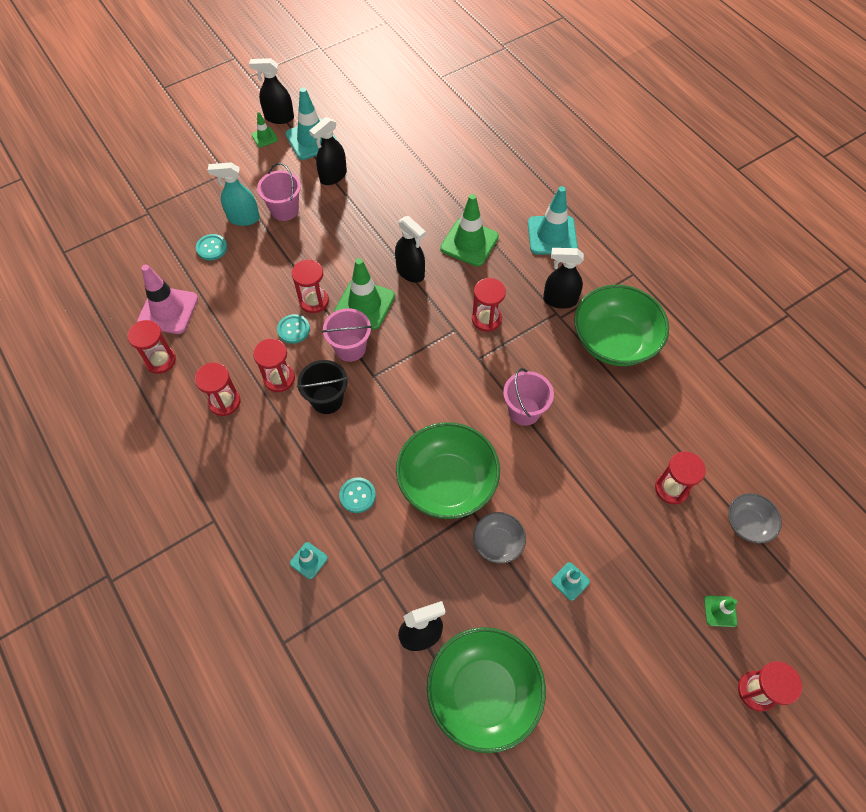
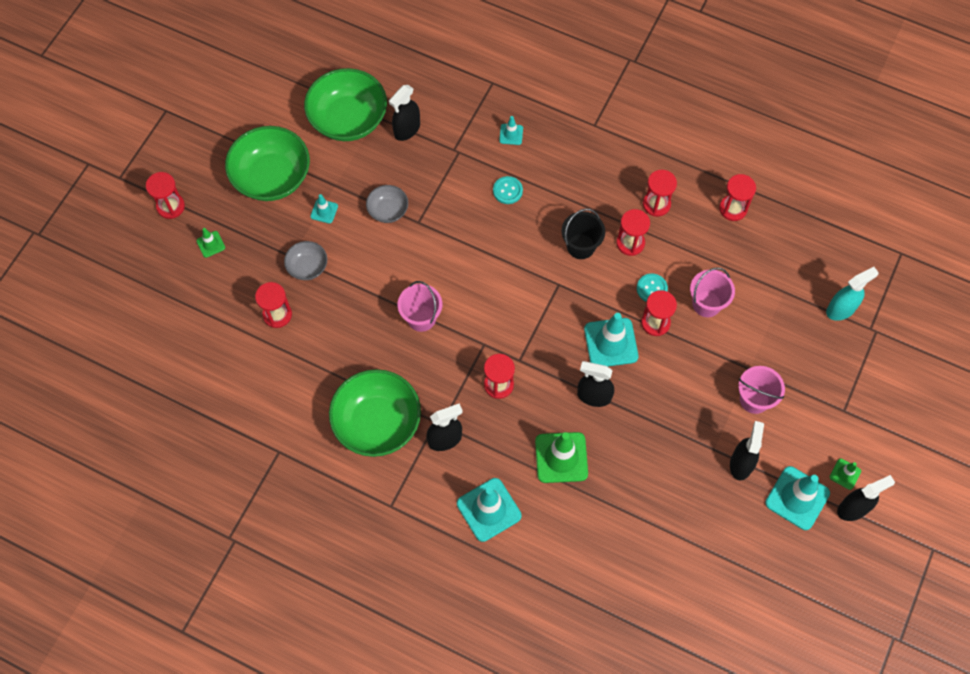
camera: 150 degrees right, 5 degrees up
(168, 310) = (766, 250): pink traffic cone -> none
(212, 248) = (783, 325): turquoise button -> none
(243, 218) = (783, 370): turquoise spray bottle -> turquoise spray bottle (841, 309)
(350, 348) = (594, 297): pink bucket -> pink bucket (706, 304)
(364, 304) = (611, 343): green traffic cone -> turquoise traffic cone
(447, 483) = (448, 232): green bowl -> green bowl (272, 177)
(748, 524) = (209, 317): grey bowl -> grey bowl (307, 267)

